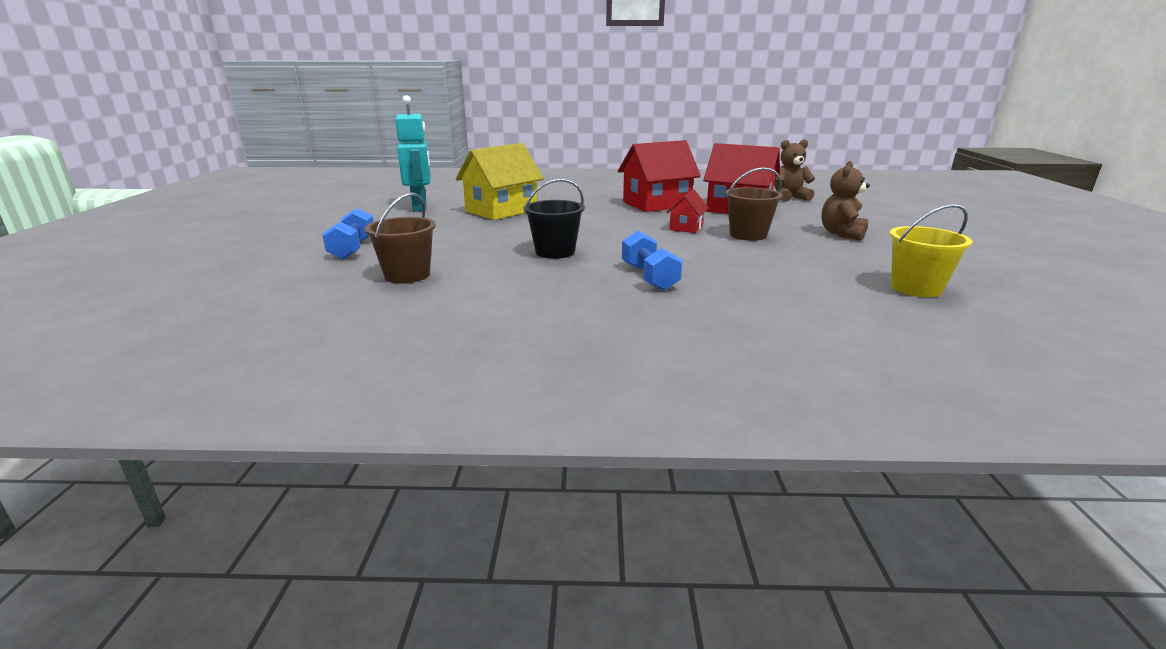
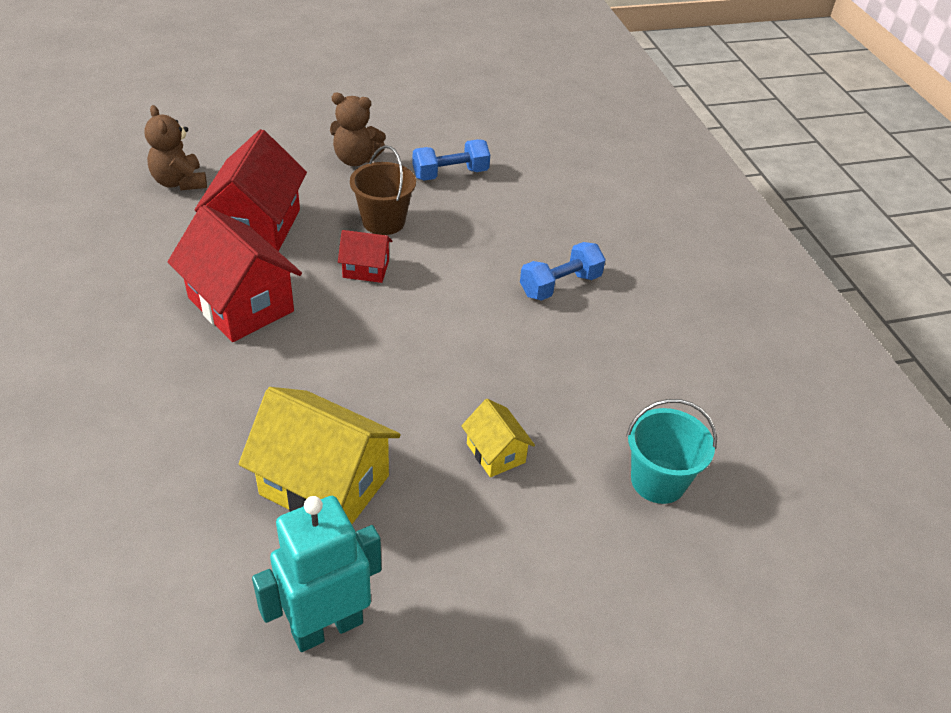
camera: 110 degrees left, 20 degrees up
(353, 249) = (599, 598): blue dumbbell -> blue dumbbell (450, 174)
(407, 275) = (658, 481): brown bucket -> turquoise bucket
(484, 240) = (495, 453): none -> yellow house
(555, 252) = (514, 369): black bucket -> none
(916, 288) = (508, 143): yellow bucket -> none

